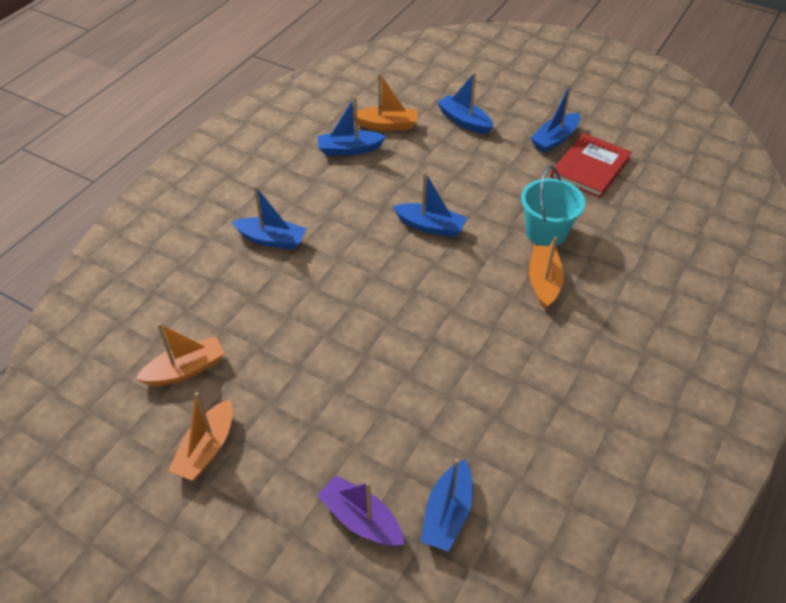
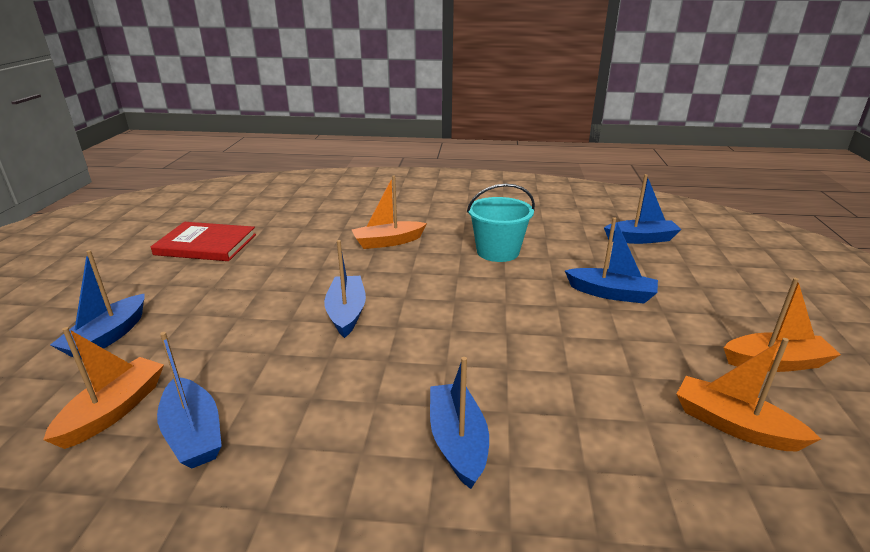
camera: 115 degrees left, 20 degrees down
(361, 519) = (695, 266): purple boat -> none
(387, 125) = (114, 410): orange boat -> orange boat turned 45 degrees clockwise
(546, 232) = (319, 250): turquoise bucket -> turquoise bucket (497, 252)
(555, 139) = (153, 269): blue boat -> blue boat (611, 293)

